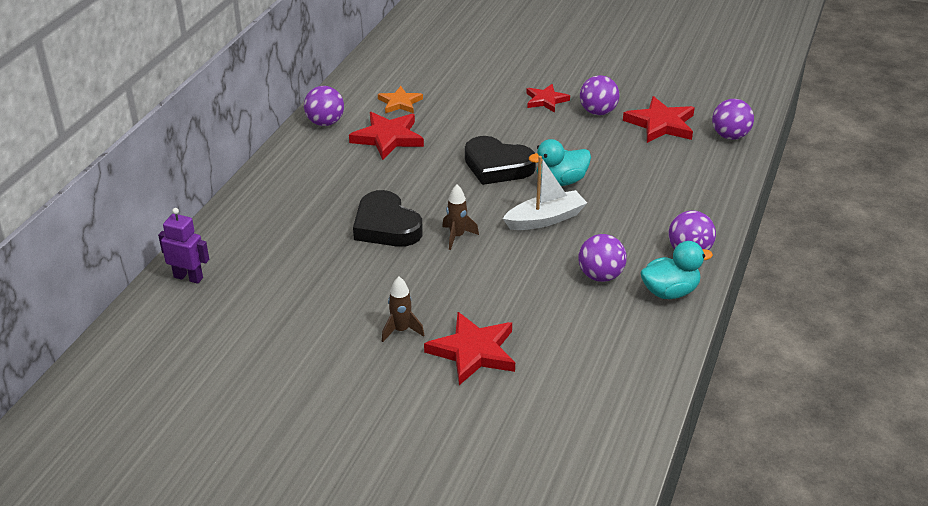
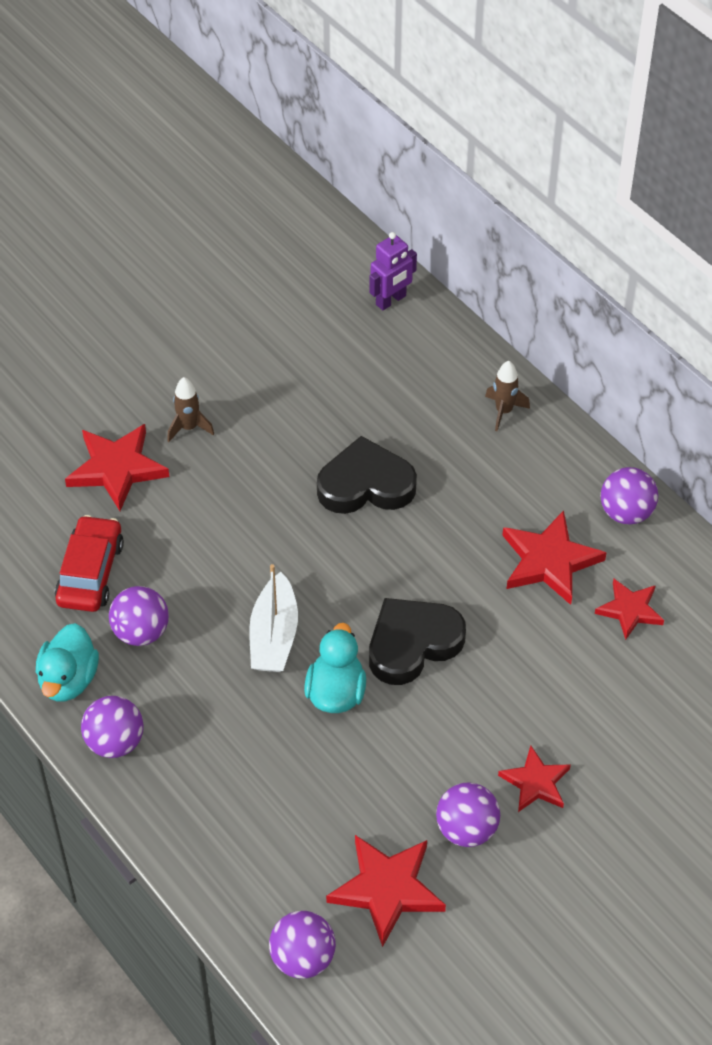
camera: 120 degrees right, 15 degrees up
(400, 103) = (630, 610): orange star -> red star
(457, 236) = (302, 538): brown rocket -> brown rocket (504, 411)
(578, 321) = (90, 572): none -> red car

